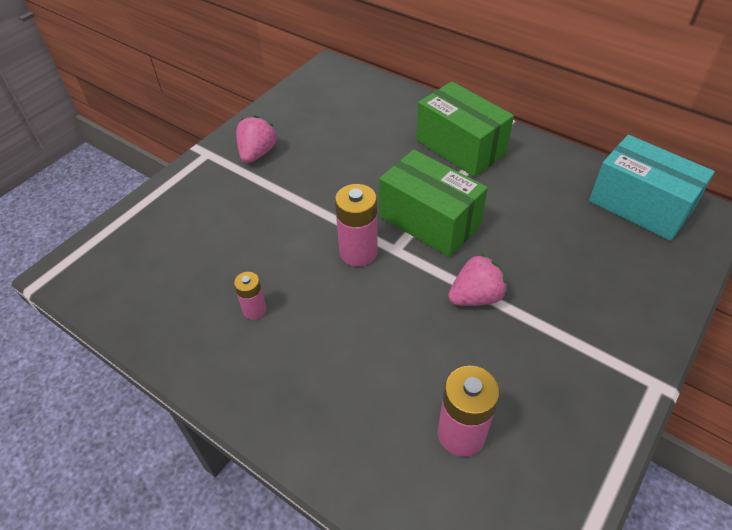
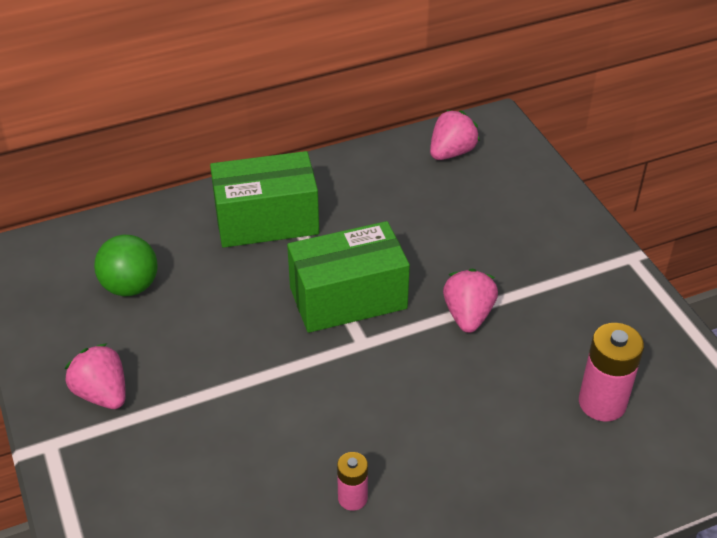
camera: 60 degrees left, 5 degrees down
(347, 121) = (130, 286): none -> green ball
(358, 252) = (343, 374): pink battery -> none
(640, 206) = (451, 152): turquoise box -> pink strawberry

